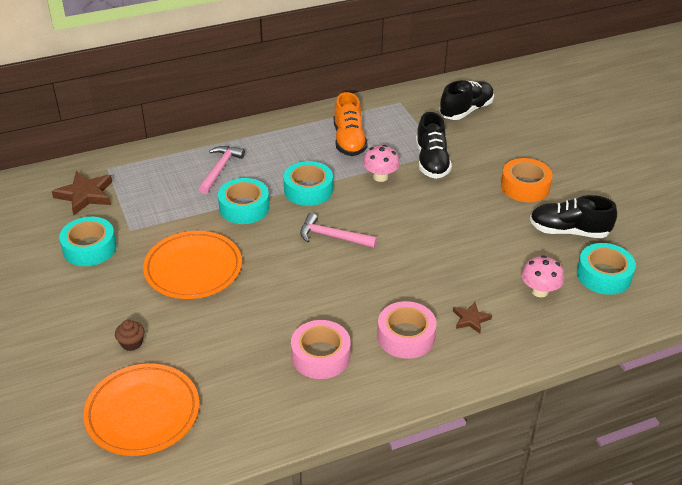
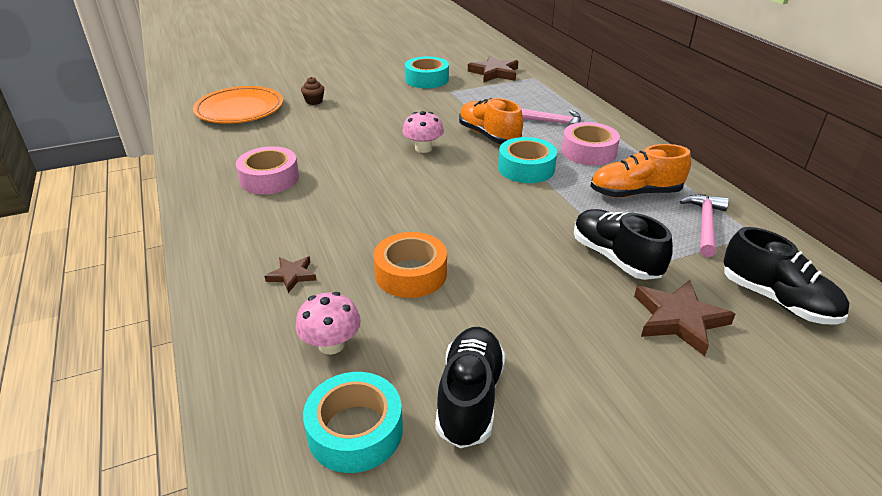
camera: 90 degrees right, 5 degrees down
(193, 269) = (398, 118): orange plate -> none
(244, 207) = (489, 136): turquoise tape -> orange shoe
(332, 237) = (445, 183): pink hammer -> pink hammer (705, 224)
(380, 177) = (565, 215): pink mushroom -> pink mushroom (423, 148)
(406, 336) = (279, 227): pink tape -> pink tape (588, 152)
(431, 162) = (615, 258): black shoe -> black shoe turned 60 degrees clockwise
(489, 148) = (679, 319): none -> brown star
(525, 186) = (583, 354): orange tape -> orange tape (411, 274)

